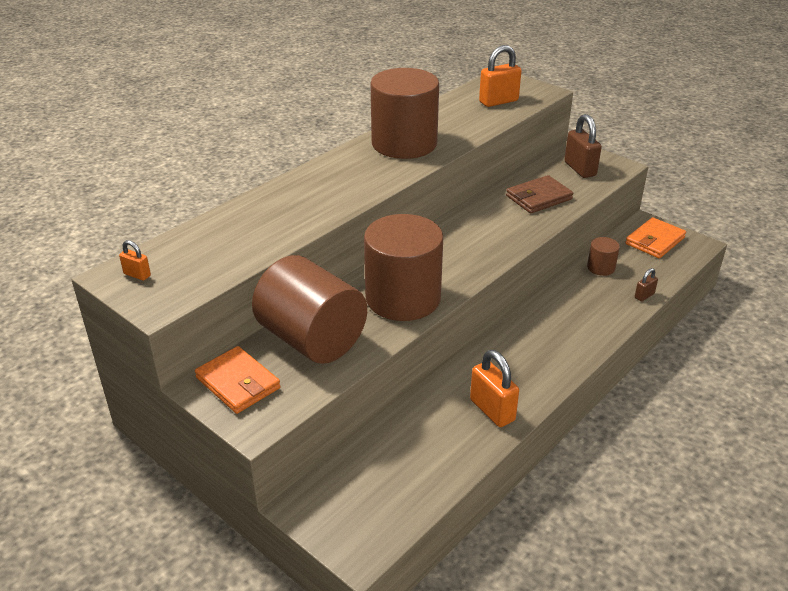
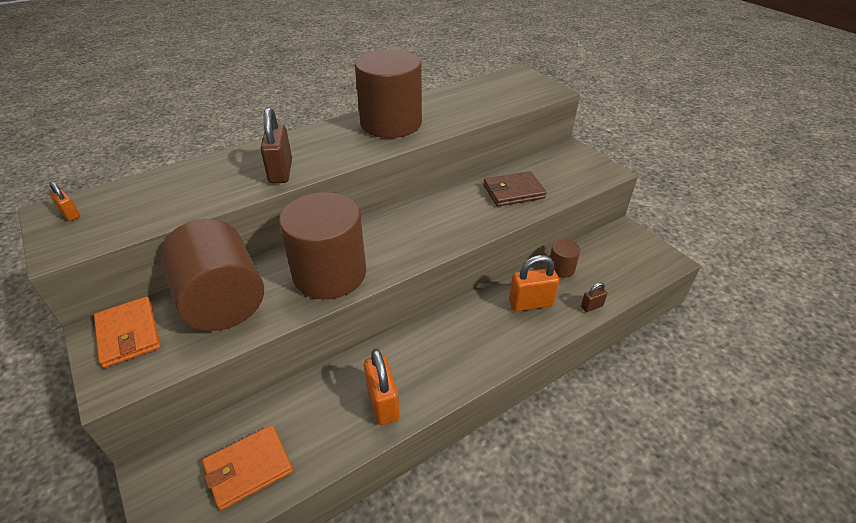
camera: 15 degrees right, 5 degrees up
(498, 101) = (502, 94): orange padlock -> orange padlock (530, 303)
(580, 169) = (567, 169): brown padlock -> brown padlock (281, 172)
(655, 241) = (627, 250): orange wallet -> orange wallet (249, 468)

